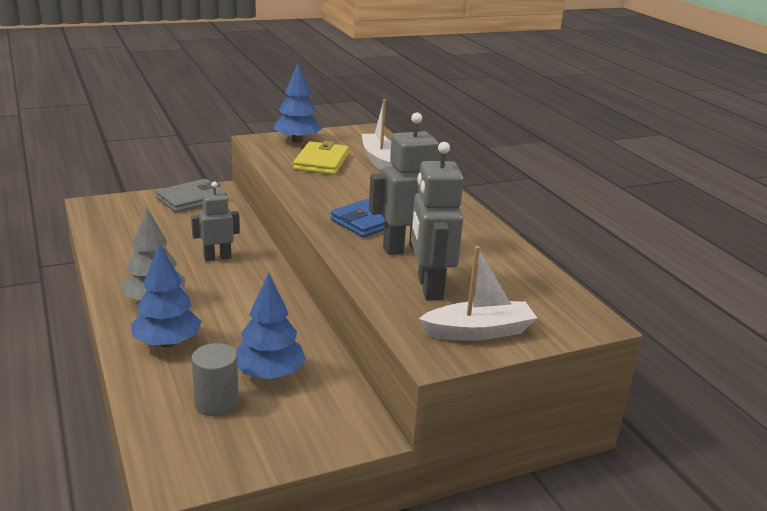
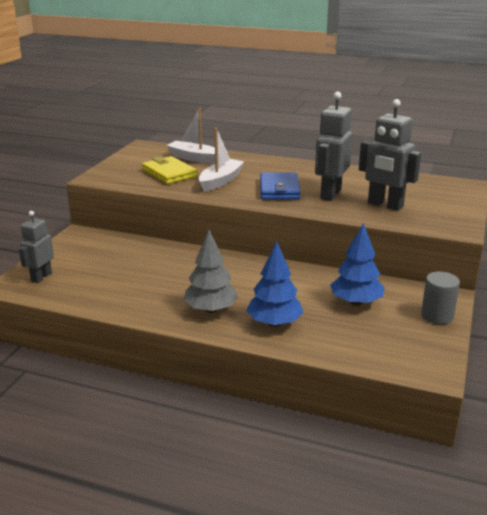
camera: 45 degrees left, 0 degrees up
(191, 199) = (76, 247): grey wallet -> none
(216, 403) = (368, 330): grey cylinder -> grey cylinder (437, 316)
(217, 257) = (183, 268): grey robot -> grey robot (41, 277)
(297, 141) = (119, 168): blue tree -> none
(478, 331) = (447, 211): white boat -> white boat (220, 181)

